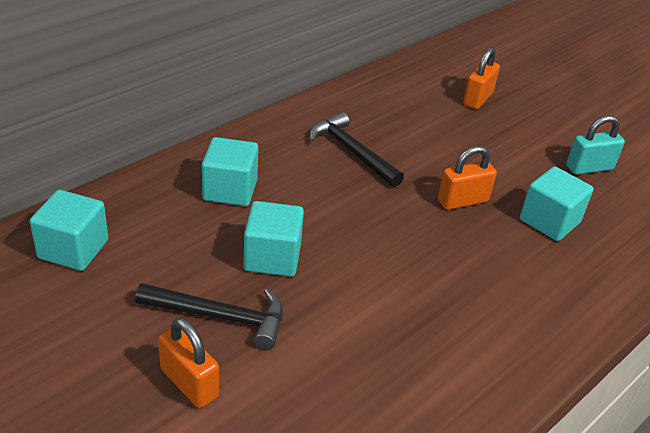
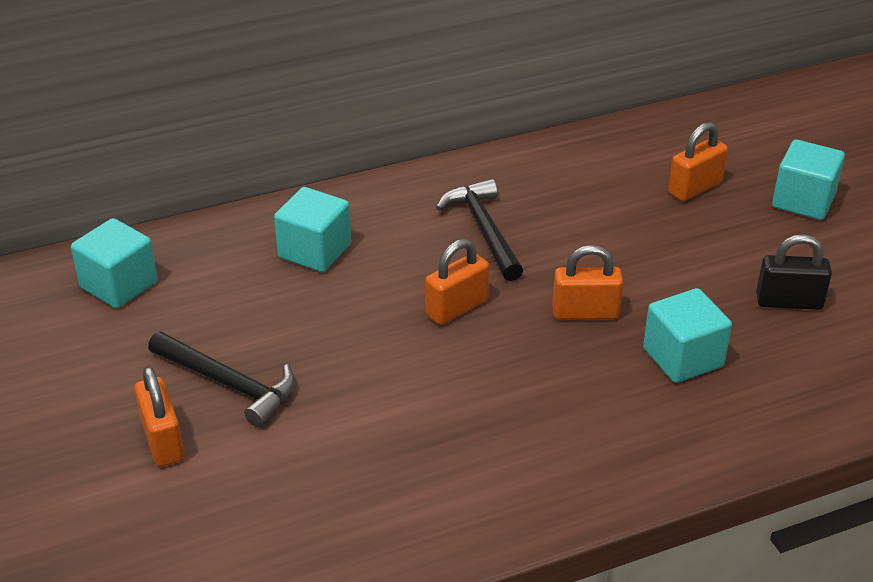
camera: 25 degrees right, 0 degrees up
(272, 257) = (319, 334): turquoise cube -> turquoise cube (803, 201)
(368, 215) = (456, 308): none -> orange padlock
(589, 168) = (789, 301): turquoise padlock -> black padlock

